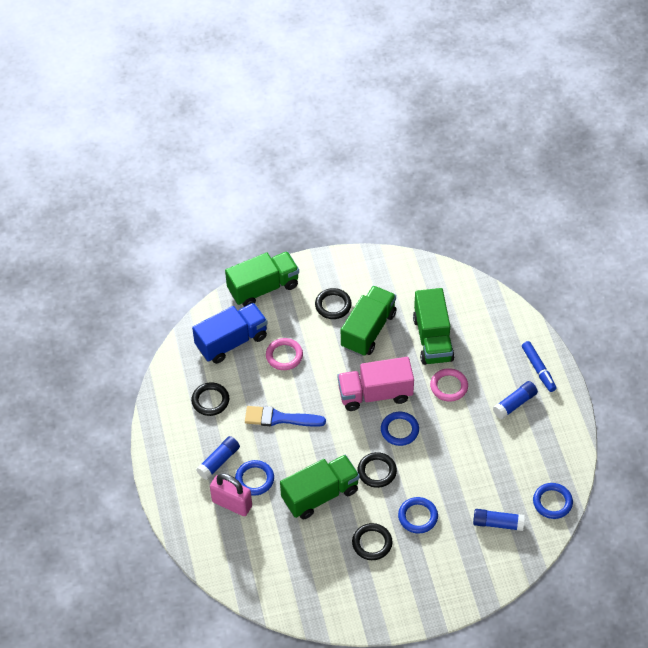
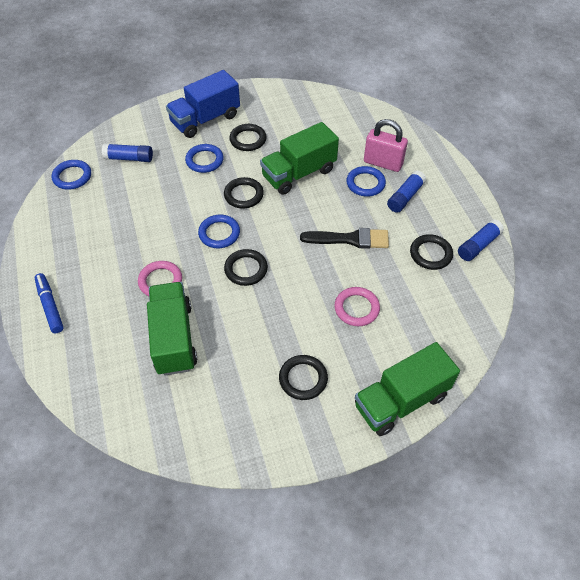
camera: 175 degrees right, 0 degrees up
(231, 342) = (424, 323): blue truck -> blue truck (205, 119)
(280, 418) = (350, 239): blue brush -> black brush
(368, 330) = (255, 346): green truck -> none
(375, 394) = (246, 269): pink truck -> black ring
(515, 404) = (88, 265): blue glue stick -> blue glue stick (478, 245)

